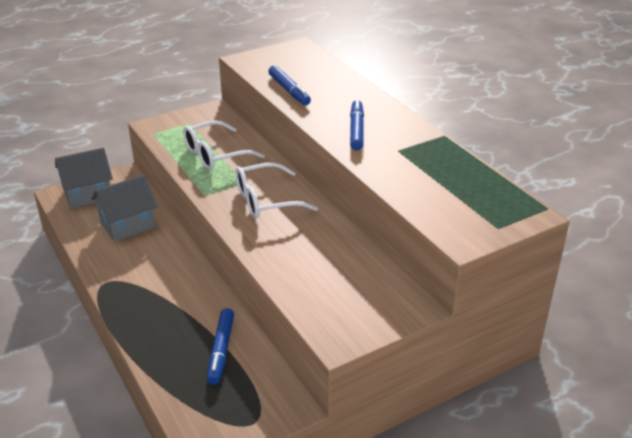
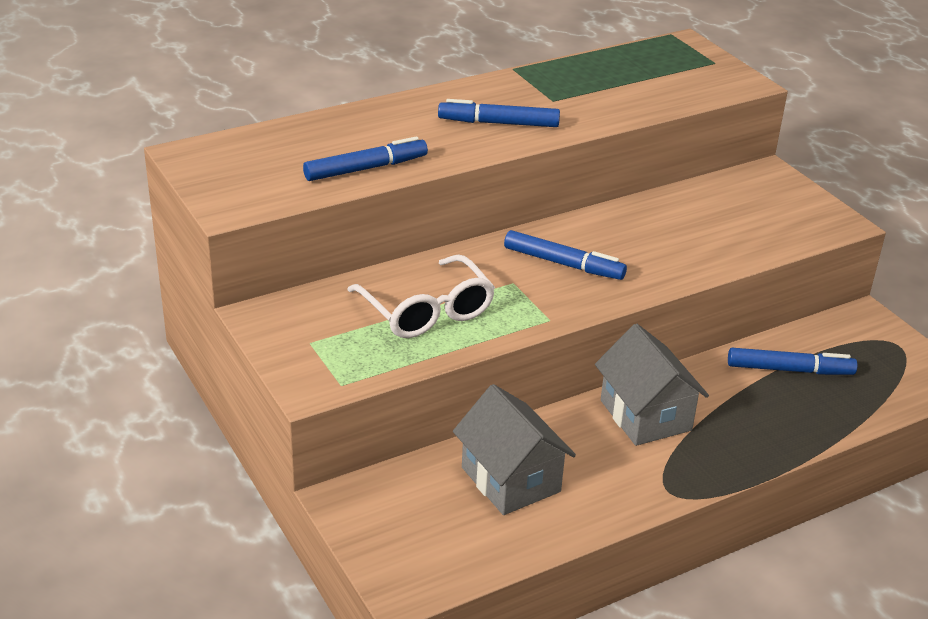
camera: 90 degrees left, 0 degrees up
(88, 194) = (408, 544): grey house -> grey house (645, 415)
(266, 200) = (563, 264): white glasses -> blue marker

